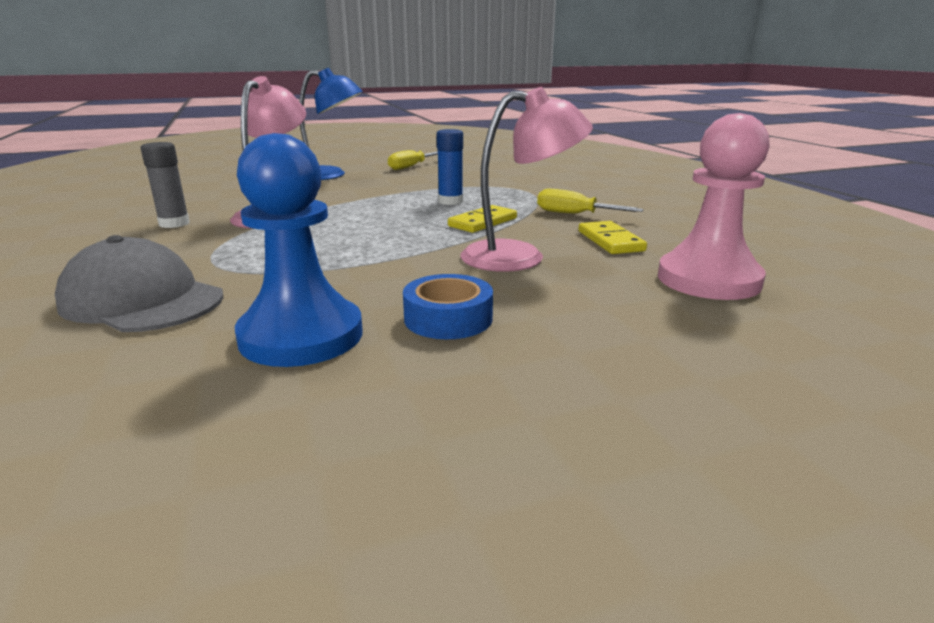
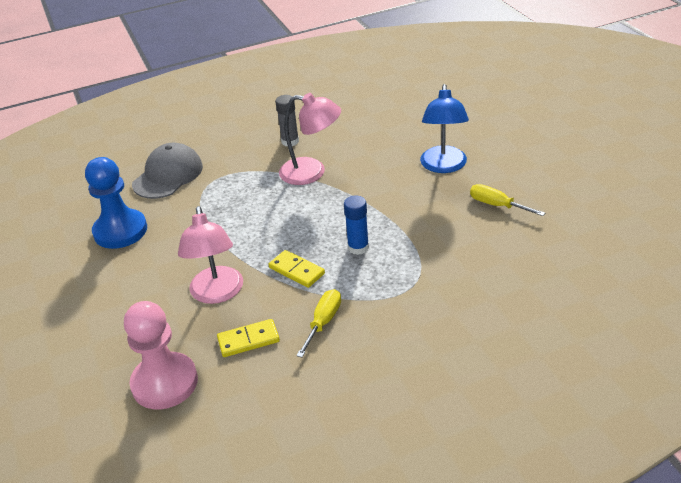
camera: 90 degrees right, 15 degrees up
(448, 318) = (129, 272): blue tape -> none

